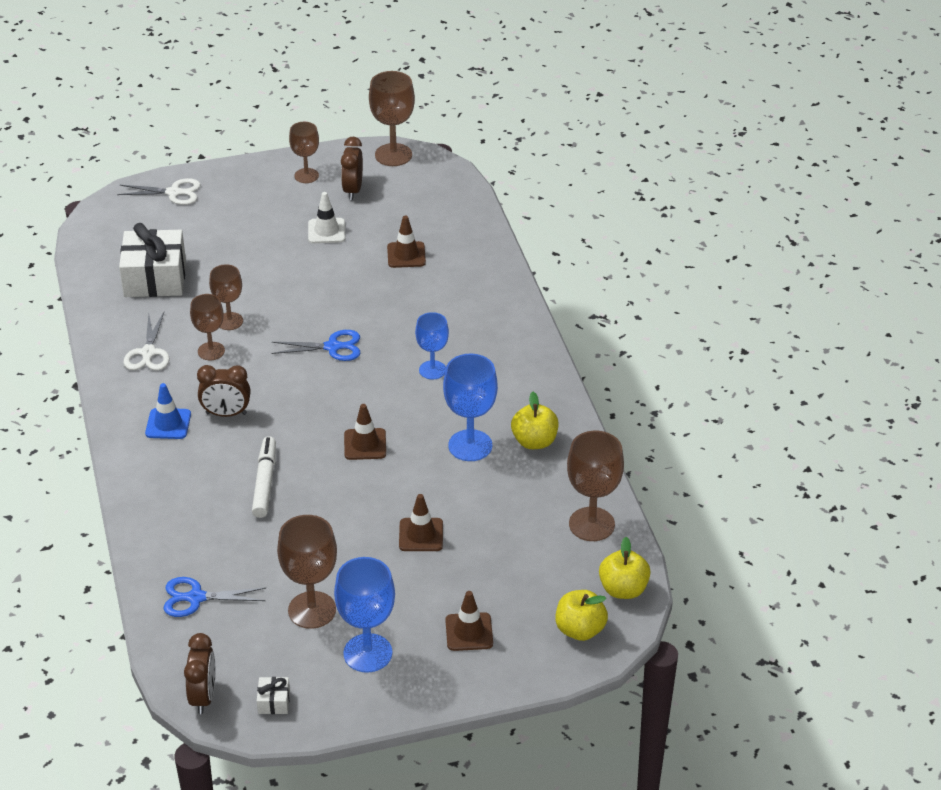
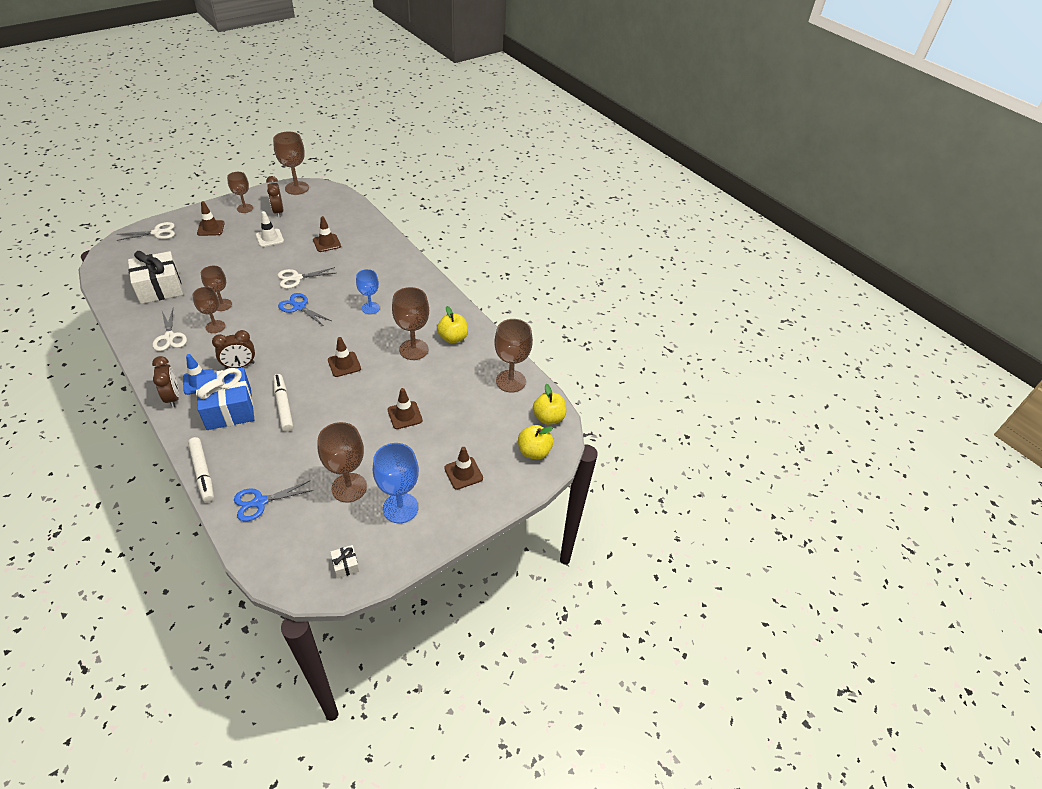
camera: 25 degrees left, 5 degrees up
(139, 543) = (203, 472): none -> white marker
(195, 469) = (229, 408): none -> blue gift
(203, 696) = (290, 577): brown clock -> brown clock (173, 397)
(249, 199) = (211, 228): none -> brown traffic cone
(332, 347) = (299, 307): blue scissors -> blue scissors turned 120 degrees counterclockwise
(344, 302) = (297, 278): none -> white scissors
(470, 445) = (413, 349): blue goblet -> brown goblet

